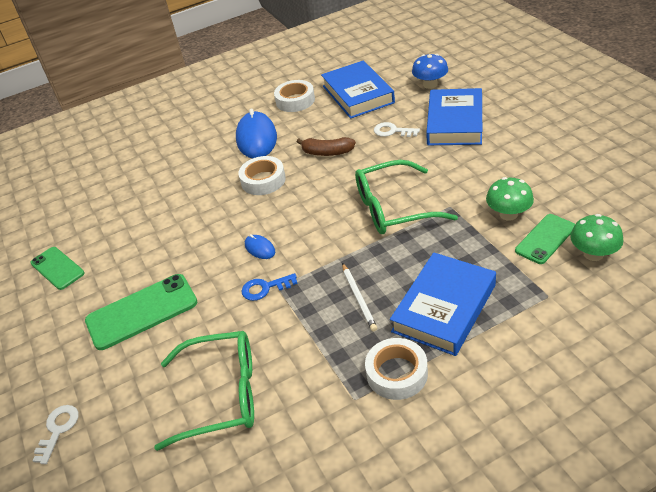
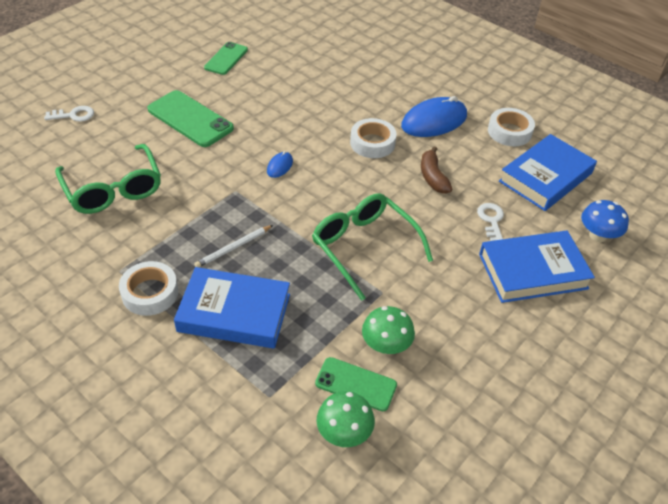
camera: 60 degrees right, 5 degrees up
(265, 288) = (232, 183): blue key -> none

